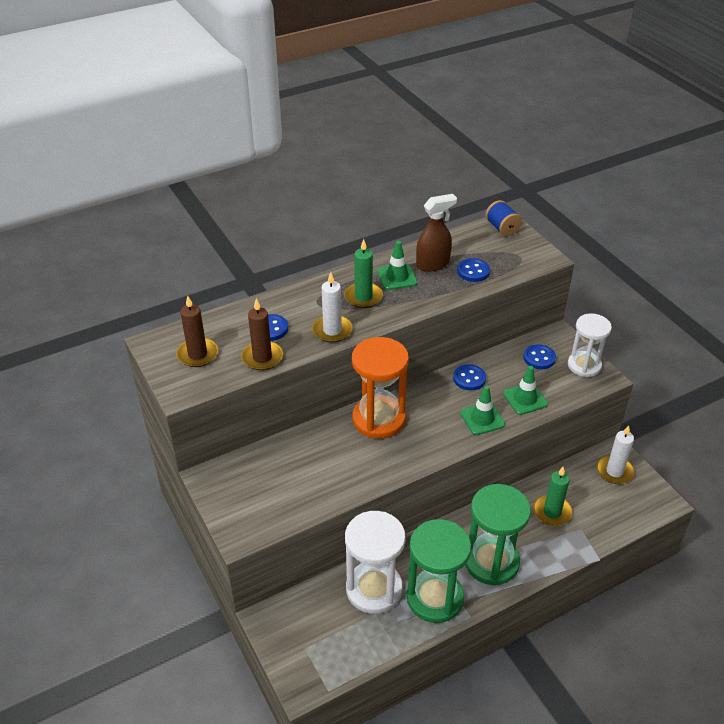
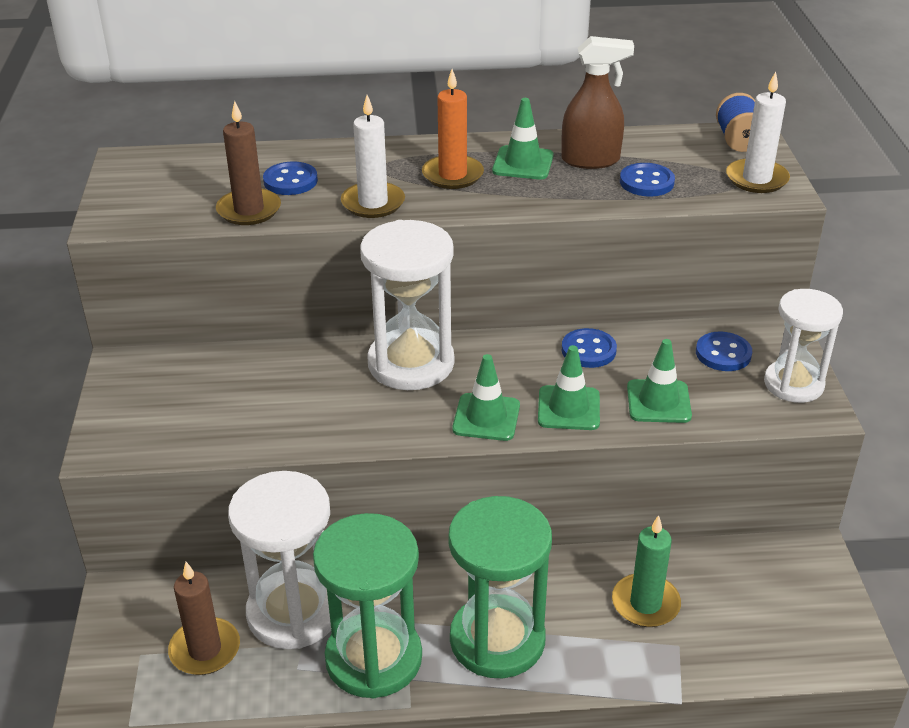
camera: 25 degrees right, 5 degrees down
(197, 354) = (169, 186): brown candle -> brown candle (205, 649)
(363, 297) = (452, 175): green candle -> orange candle
(379, 419) = (411, 363): orange hourglass -> white hourglass
(443, 439) = (486, 417): none -> green traffic cone
(614, 471) = (794, 580): white candle -> white candle (756, 179)

